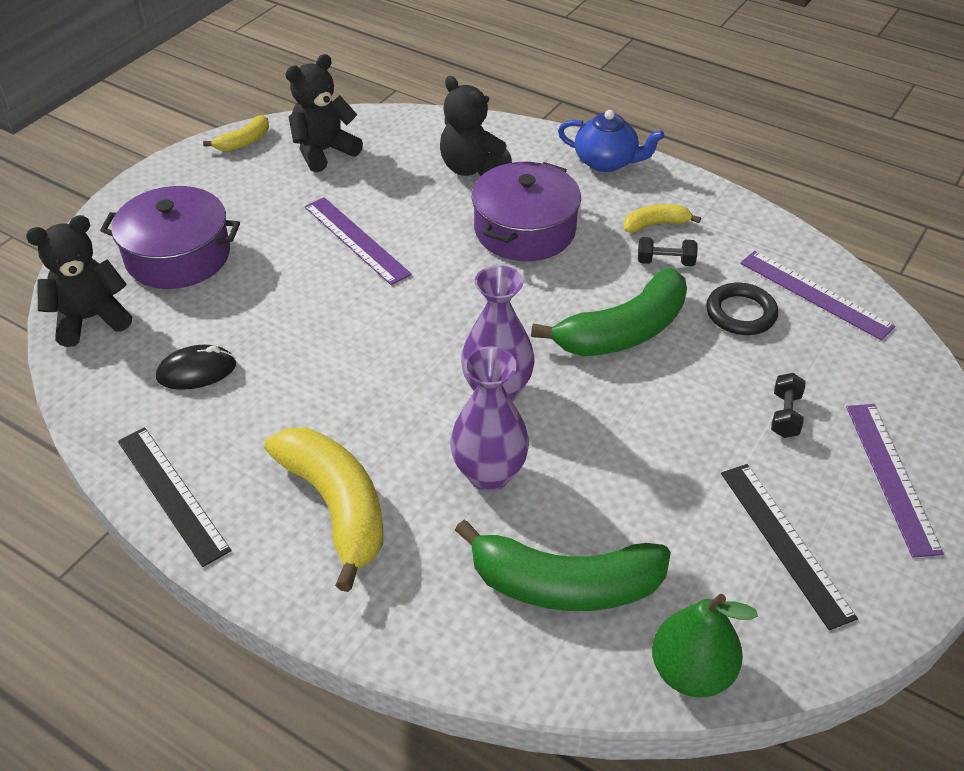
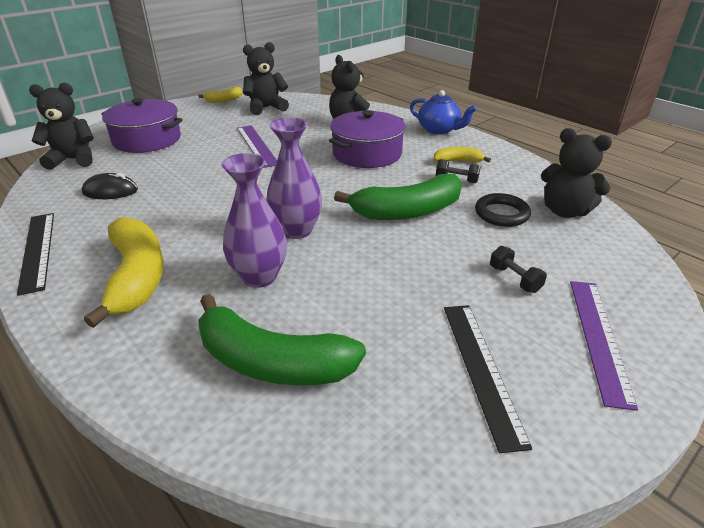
camera: 15 degrees right, 10 degrees down
(691, 671) = (346, 459): green pear -> none
(785, 415) = (514, 279): black dumbbell -> black dumbbell turned 60 degrees counterclockwise
(815, 294) = (565, 211): purple ruler -> black teddy bear

